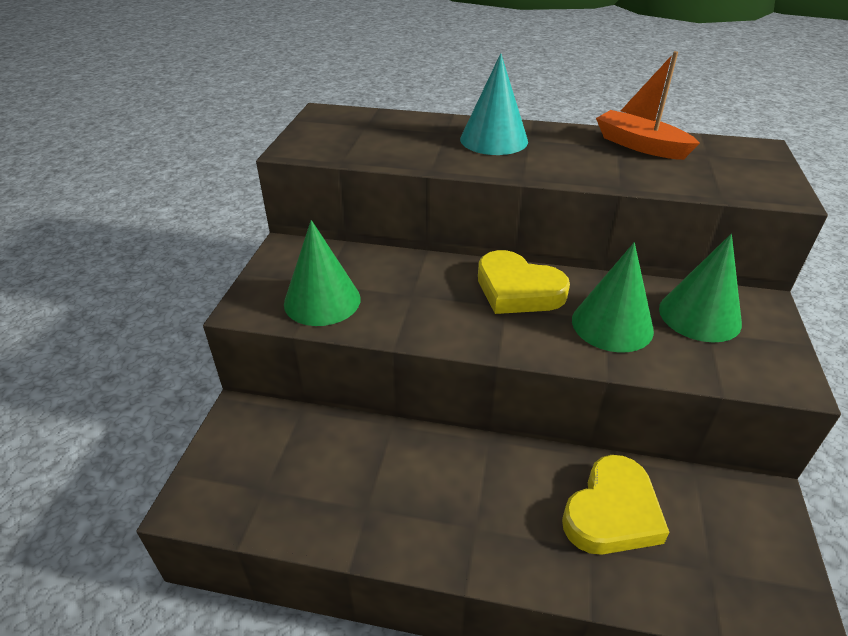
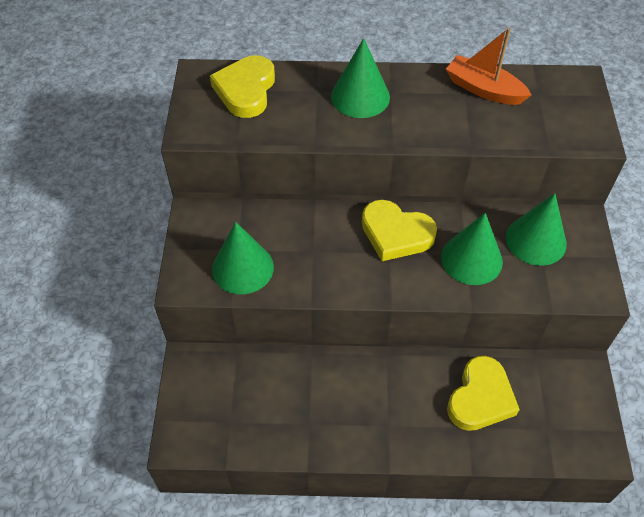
camera: 10 degrees left, 15 degrees up
(368, 126) = (246, 90): none -> yellow heart
(494, 140) = (360, 96): turquoise cone -> green cone

